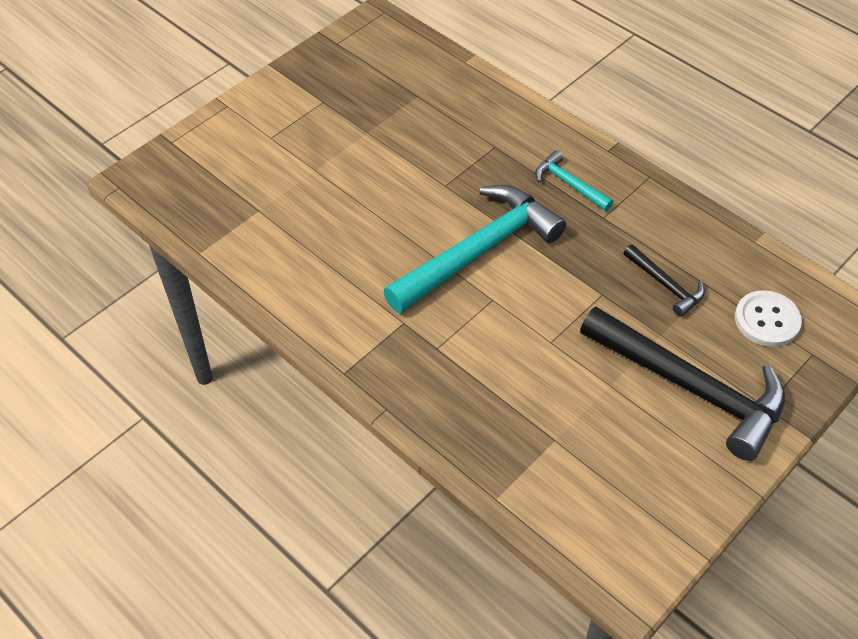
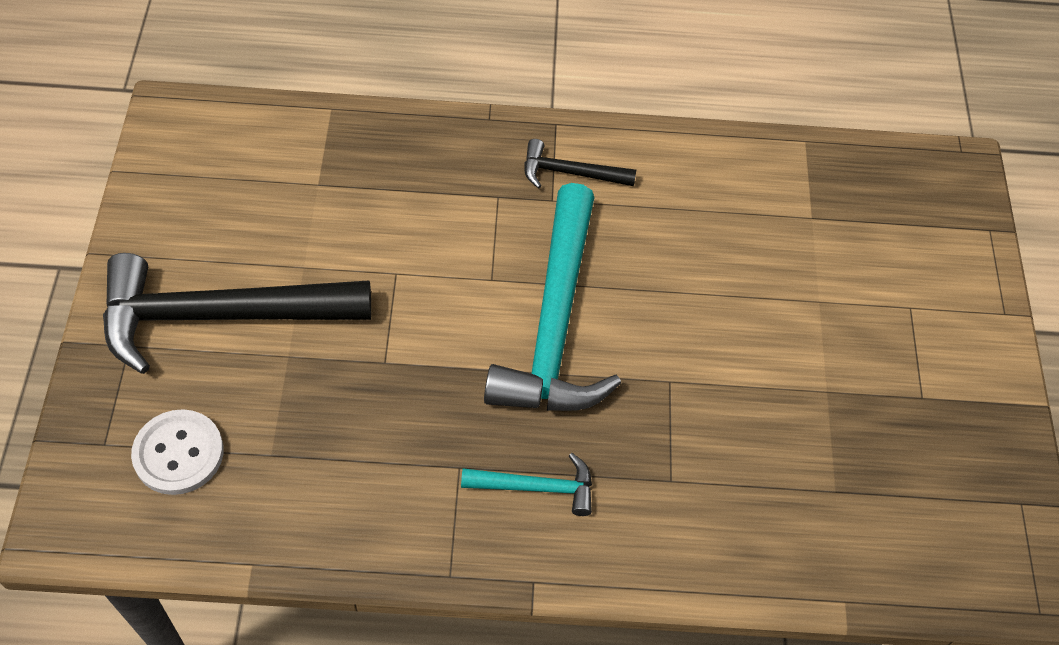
camera: 135 degrees right, 5 degrees up
(665, 285) = (323, 421): black hammer -> black hammer (570, 173)

